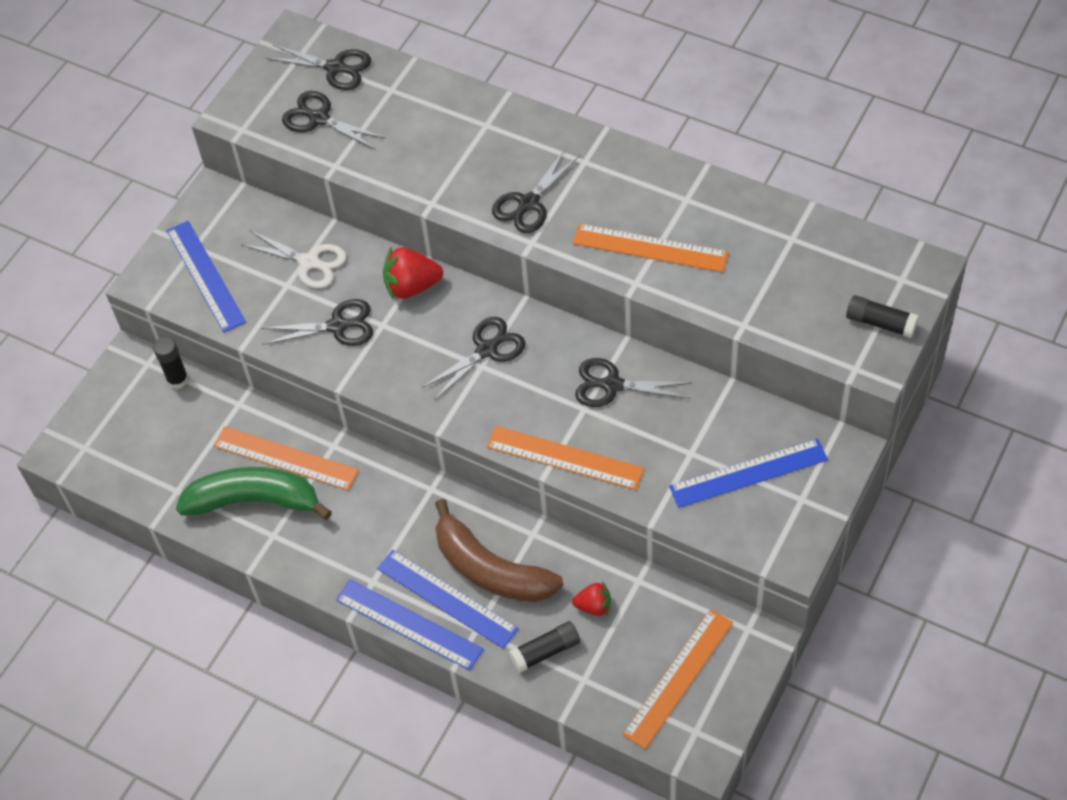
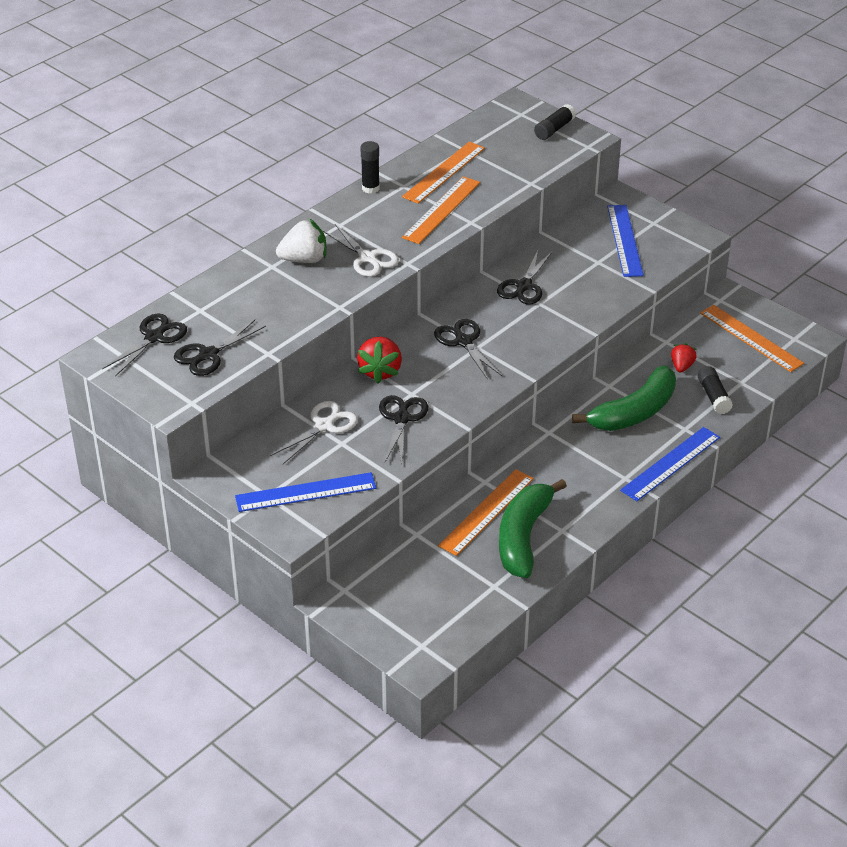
camera: 80 degrees left, 15 degrees down
(177, 380) = (372, 571): black glue stick -> black glue stick (370, 188)
(447, 598) = (653, 439): blue ruler -> none
(490, 569) = (634, 412): brown banana -> green banana
(507, 148) = (304, 259): none -> white strawberry
(528, 204) = (368, 258): black scissors -> white scissors
(564, 458) = (581, 320): orange ruler -> orange ruler (444, 172)

